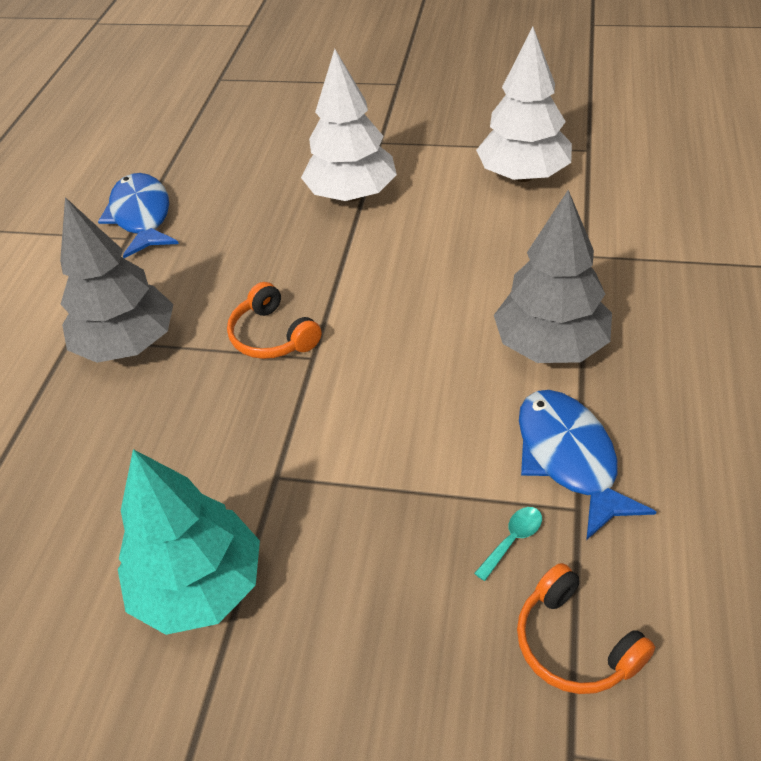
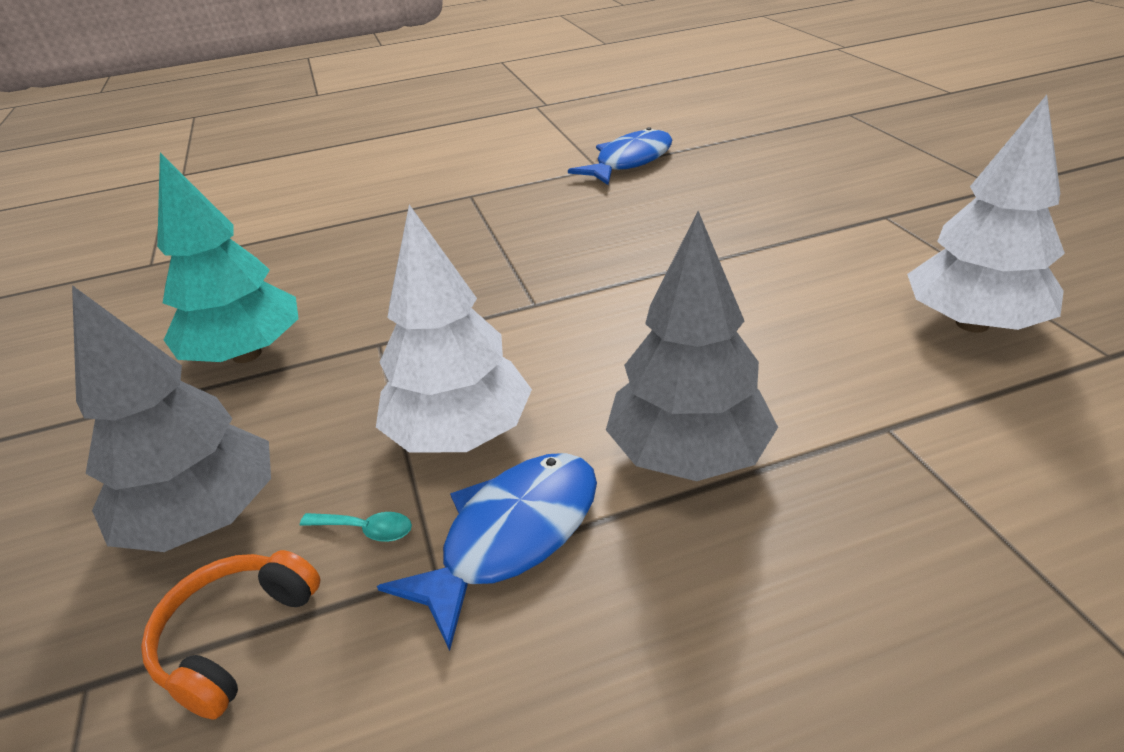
camera: 60 degrees right, 10 degrees down
(127, 344) = (481, 218): grey tree -> grey tree (205, 517)
(272, 336) = (544, 273): orange headphones -> none
(351, 195) = (781, 234): white tree -> white tree (460, 434)

